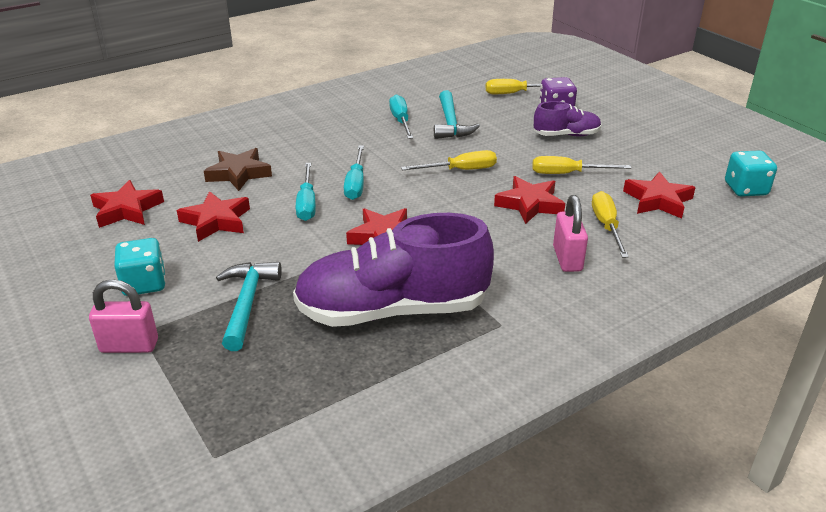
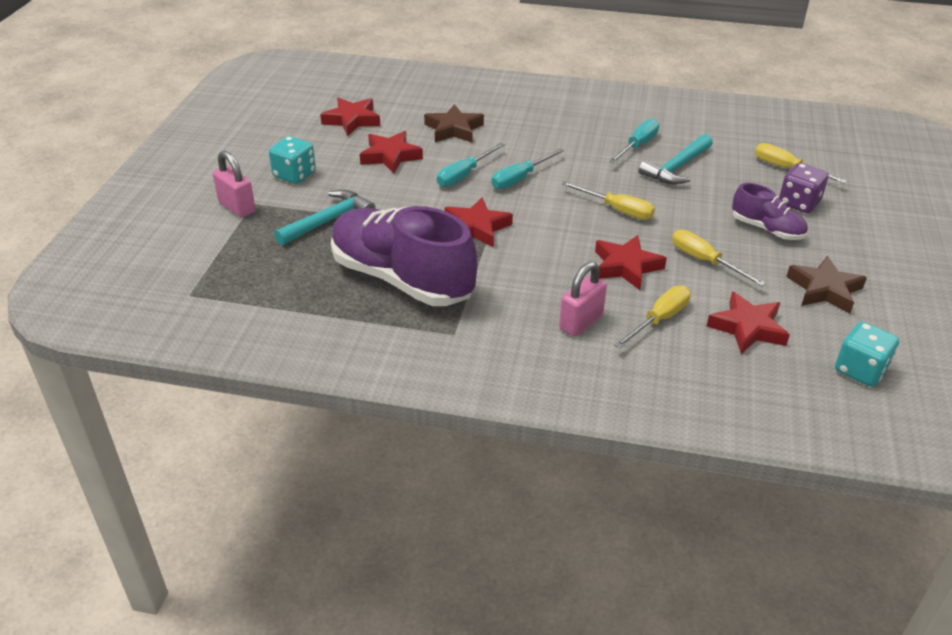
camera: 45 degrees right, 5 degrees up
(653, 154) = (824, 290): none -> brown star

